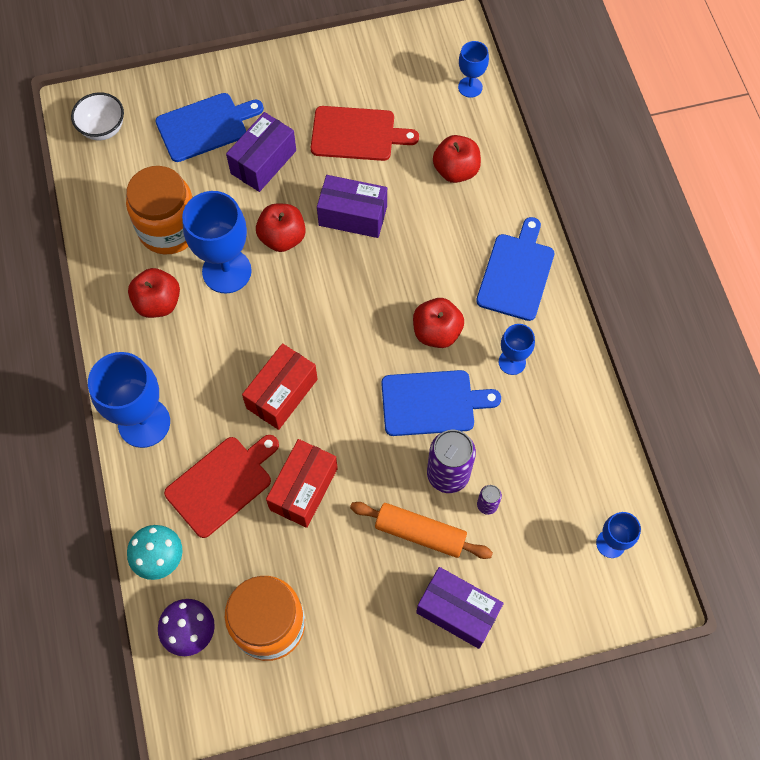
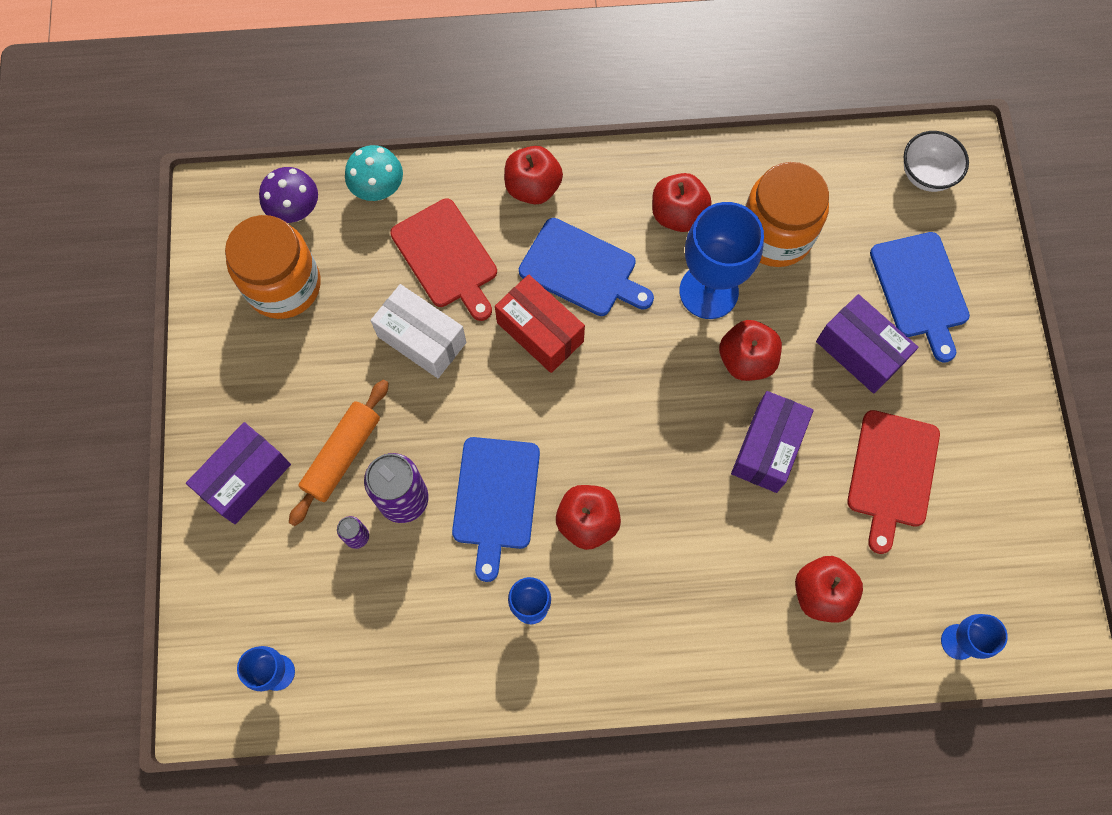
camera: 100 degrees right, 5 degrees up
(144, 423) = (533, 187): blue goblet -> red apple
(303, 489) = (422, 339): red box -> white box
(516, 273) = (654, 641): blue cutting board -> blue cutting board (582, 270)

